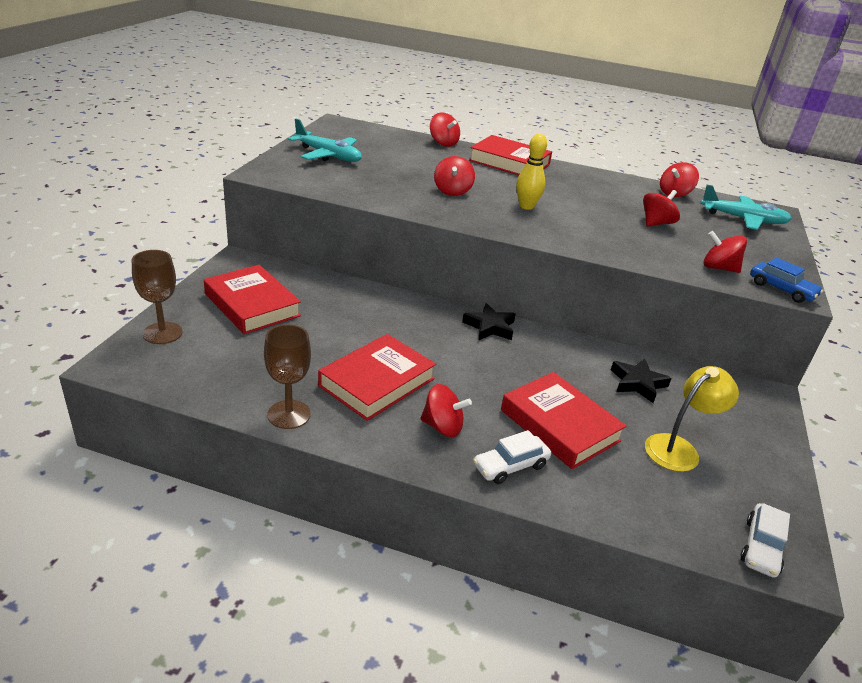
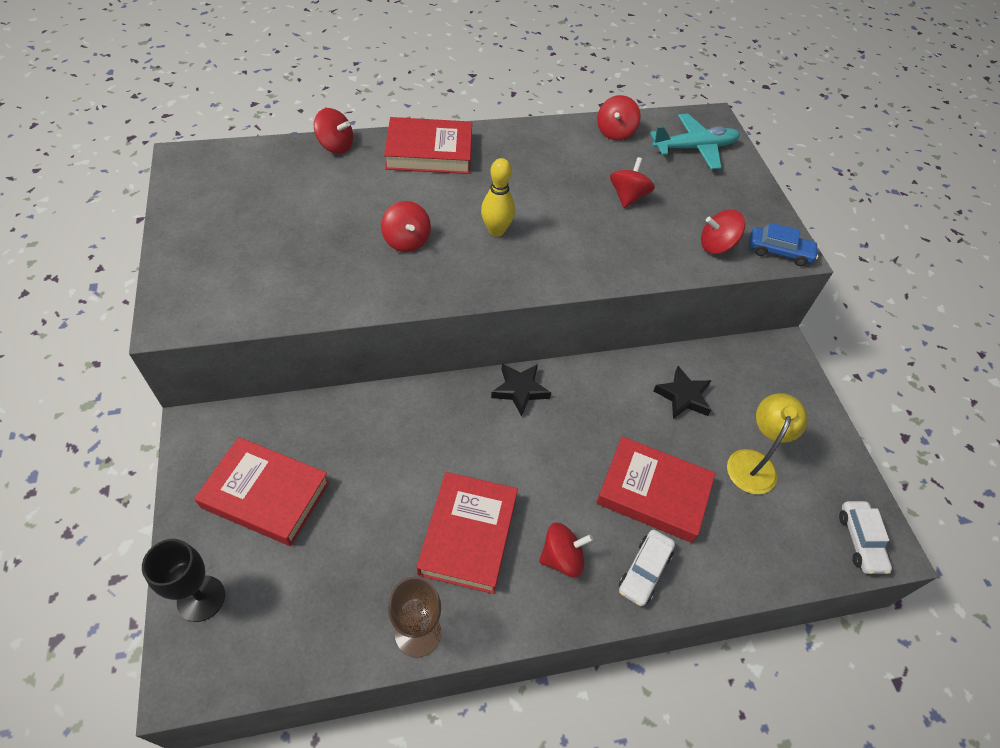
camera: 30 degrees left, 20 degrees up
(162, 333) = (201, 598): brown goblet -> black goblet
(328, 155) = (223, 239): turquoise plane -> none

